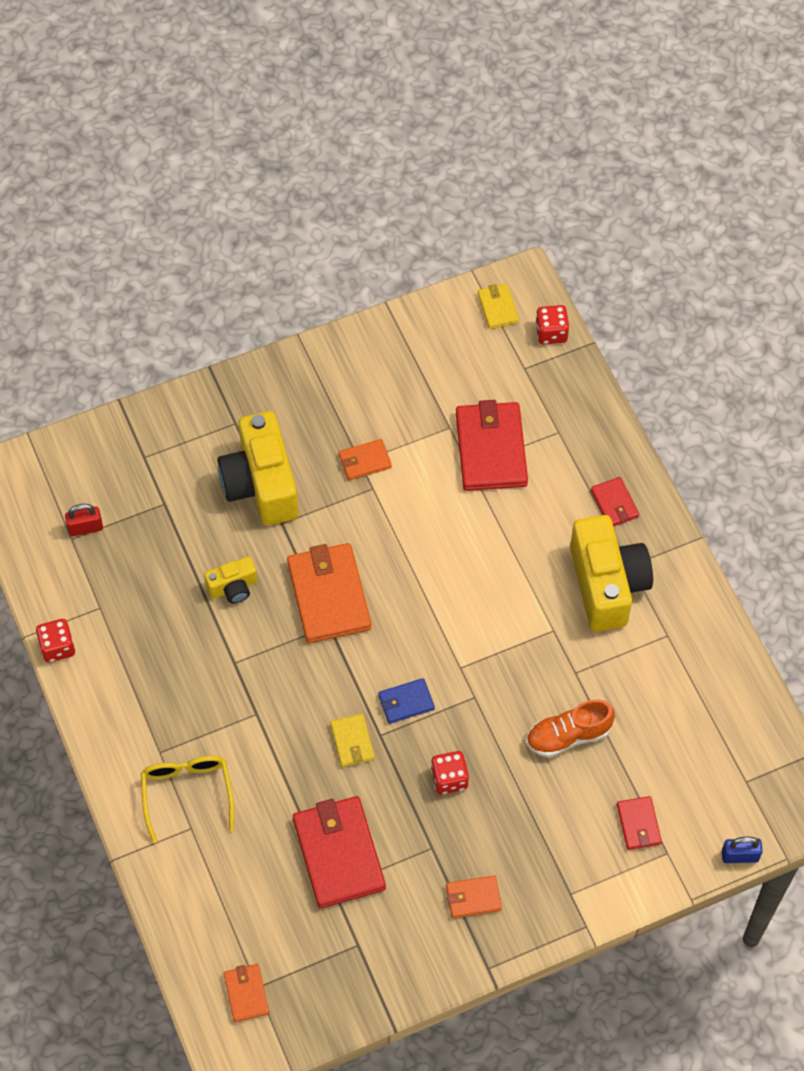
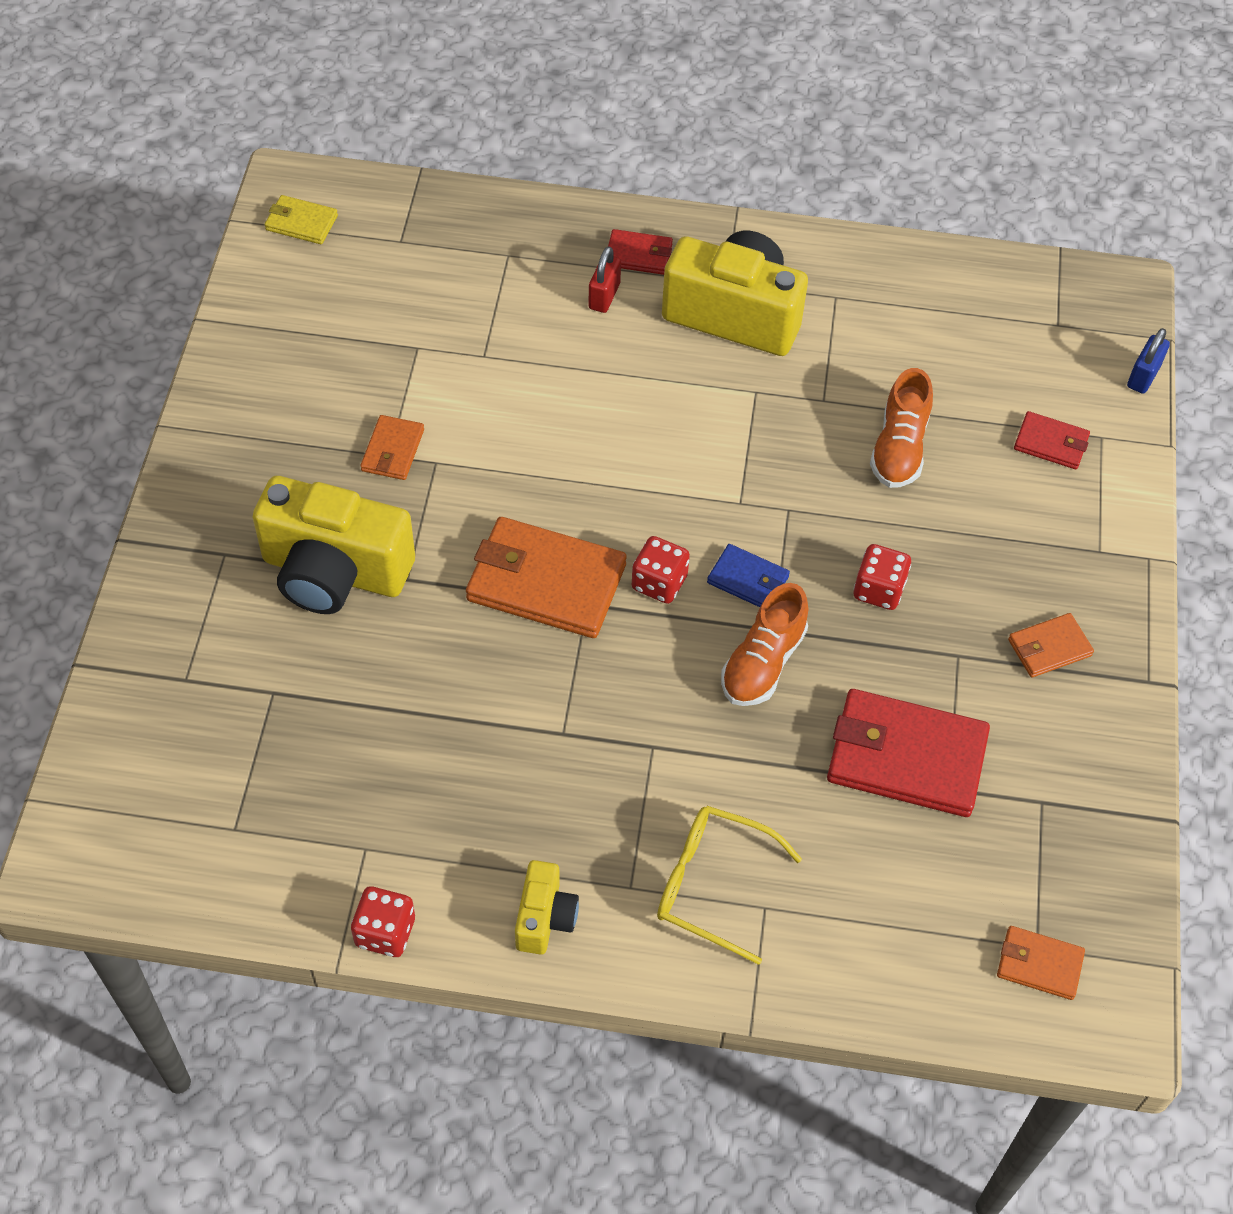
camera: 60 degrees left, 5 degrees down
(85, 528) = (232, 803): red padlock -> red padlock (604, 296)
(233, 587) = (456, 678): yellow camera -> yellow camera (545, 918)
(352, 741) = (763, 662): yellow wallet -> orange shoe
(406, 702) = (748, 580): blue wallet -> blue wallet turned 75 degrees counterclockwise
(473, 898) = (1049, 648): orange wallet -> orange wallet turned 45 degrees clockwise
(491, 449) = (478, 325): red wallet -> none
(551, 333) = (377, 195): red dice -> red dice (659, 583)

